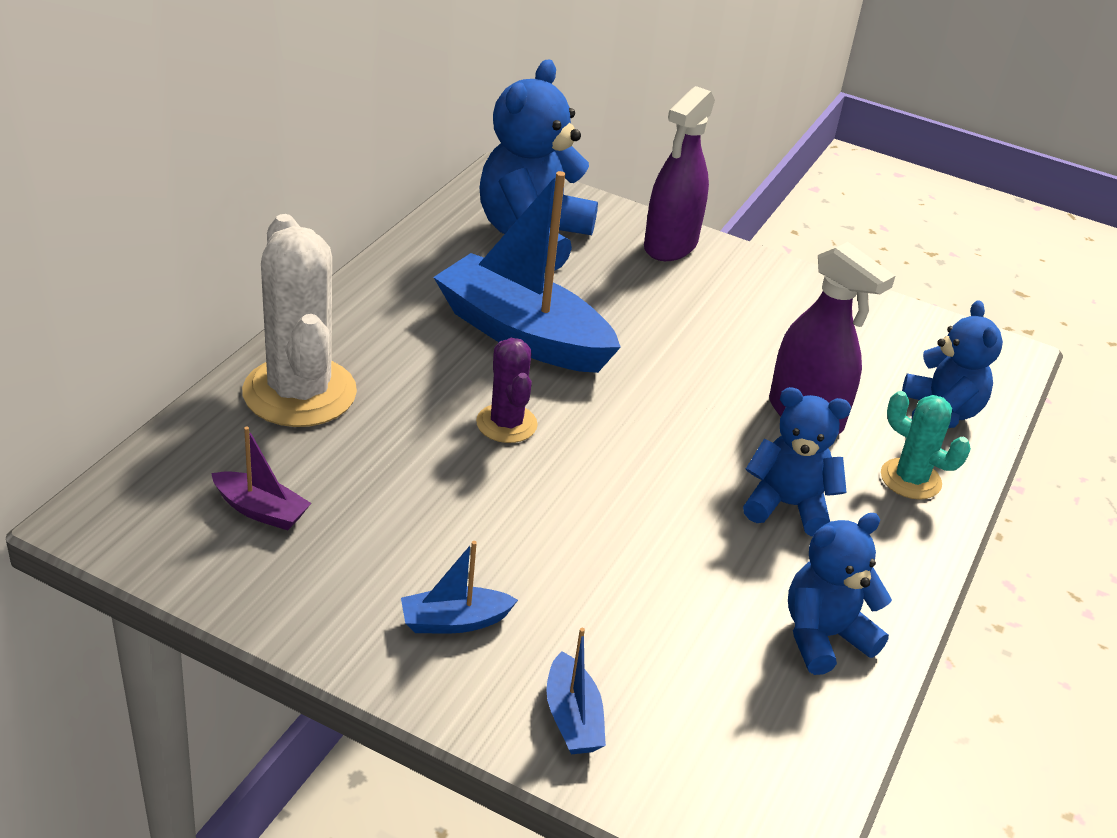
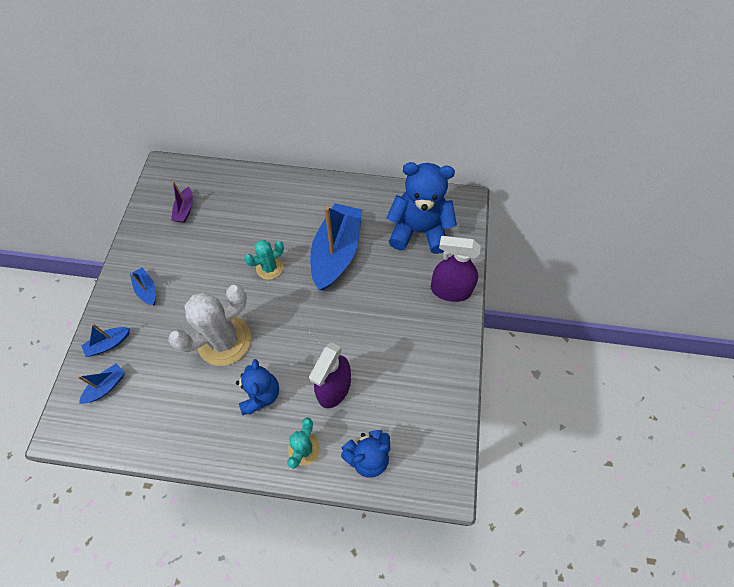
camera: 75 degrees right, 25 degrees up
(299, 392) = (257, 193): white cactus -> white cactus (224, 340)
(506, 424) = (269, 267): purple cactus -> turquoise cactus
(685, 741) = (106, 386): none -> blue boat
(824, 636) = (179, 427): blue teddy bear -> none

